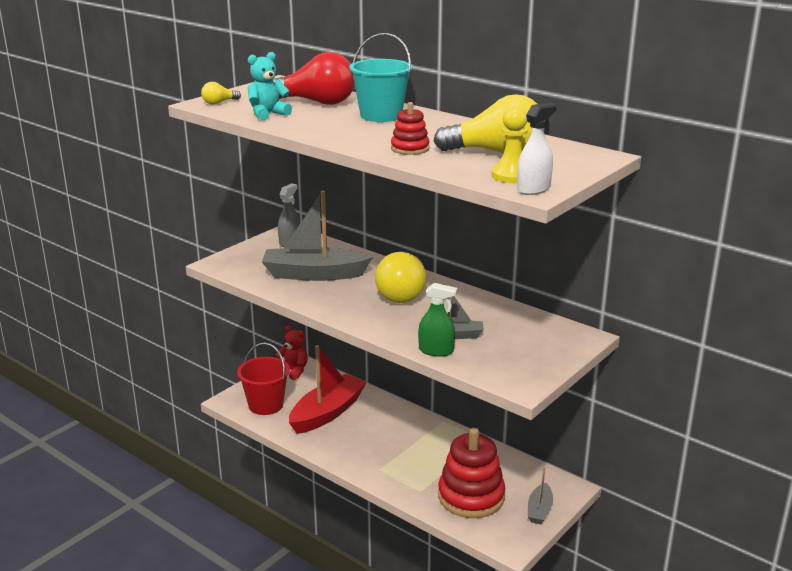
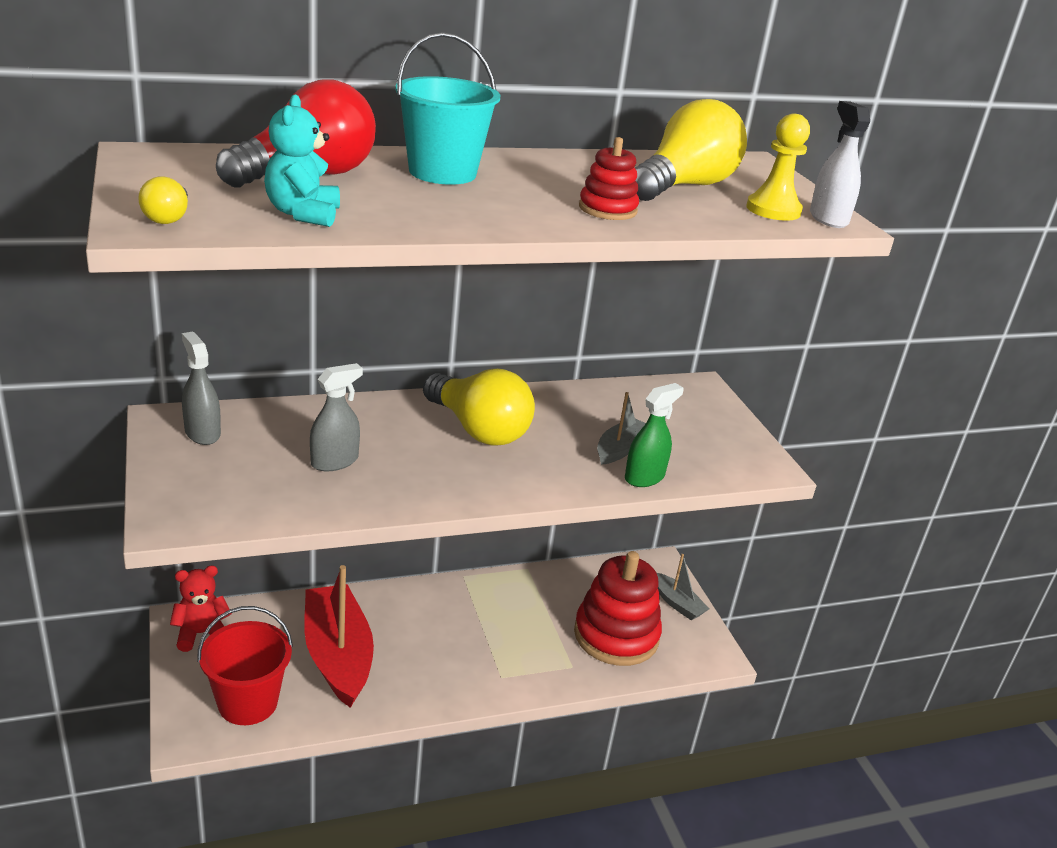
camera: 60 degrees left, 5 degrees up
(314, 274) = (334, 461): grey boat -> grey spray bottle

